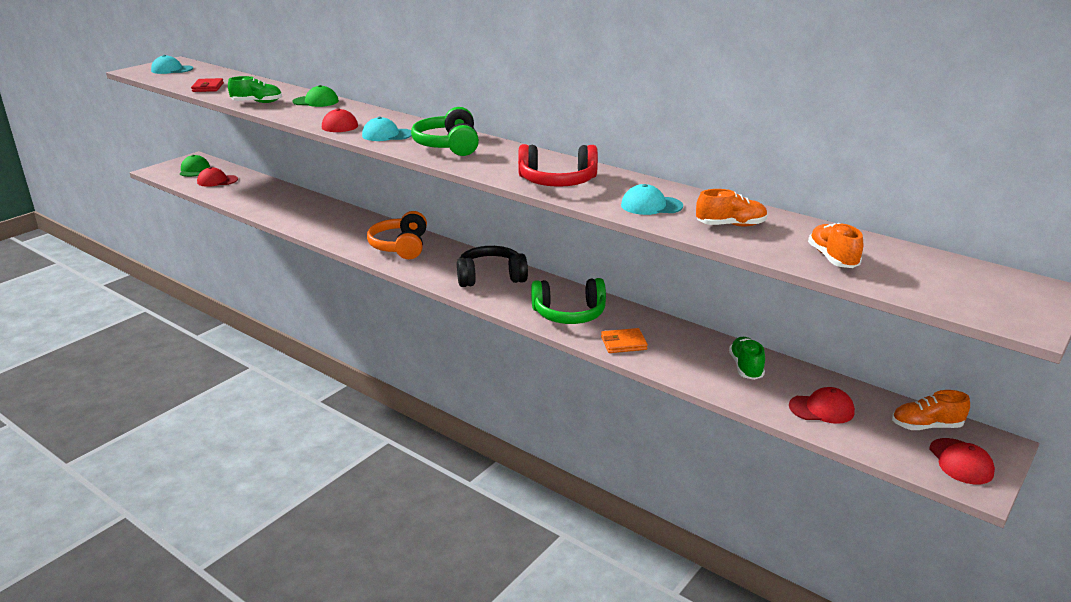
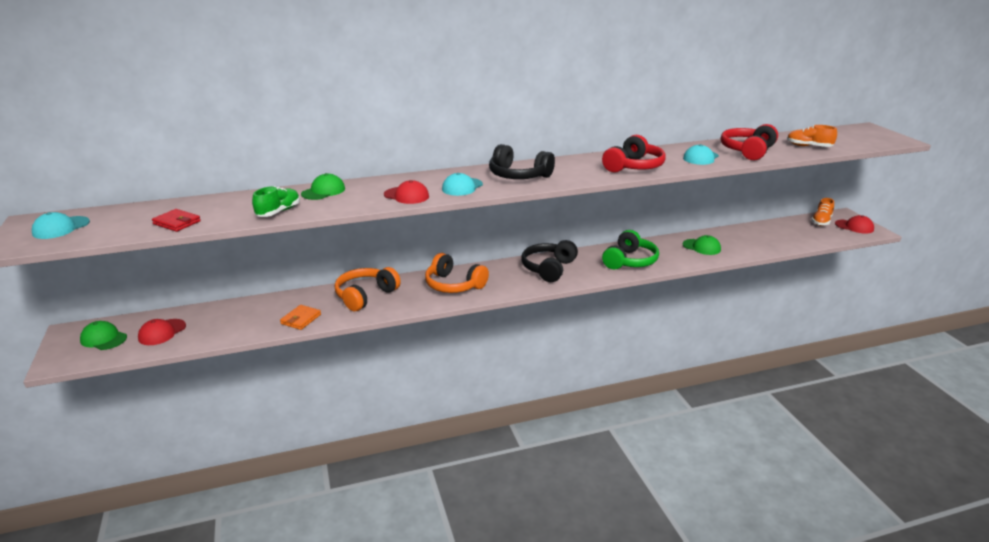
camera: 55 degrees left, 0 degrees up
(340, 220) = (365, 296): none -> orange headphones
(448, 145) = (518, 176): green headphones -> black headphones
(623, 343) = (682, 258): orange wallet -> orange wallet (301, 319)
(675, 349) = (701, 247): none -> green cap
(731, 225) = (747, 151): orange shoe -> red headphones
(746, 367) = (737, 237): green shoe -> none
(821, 409) = (791, 236): red cap -> none

